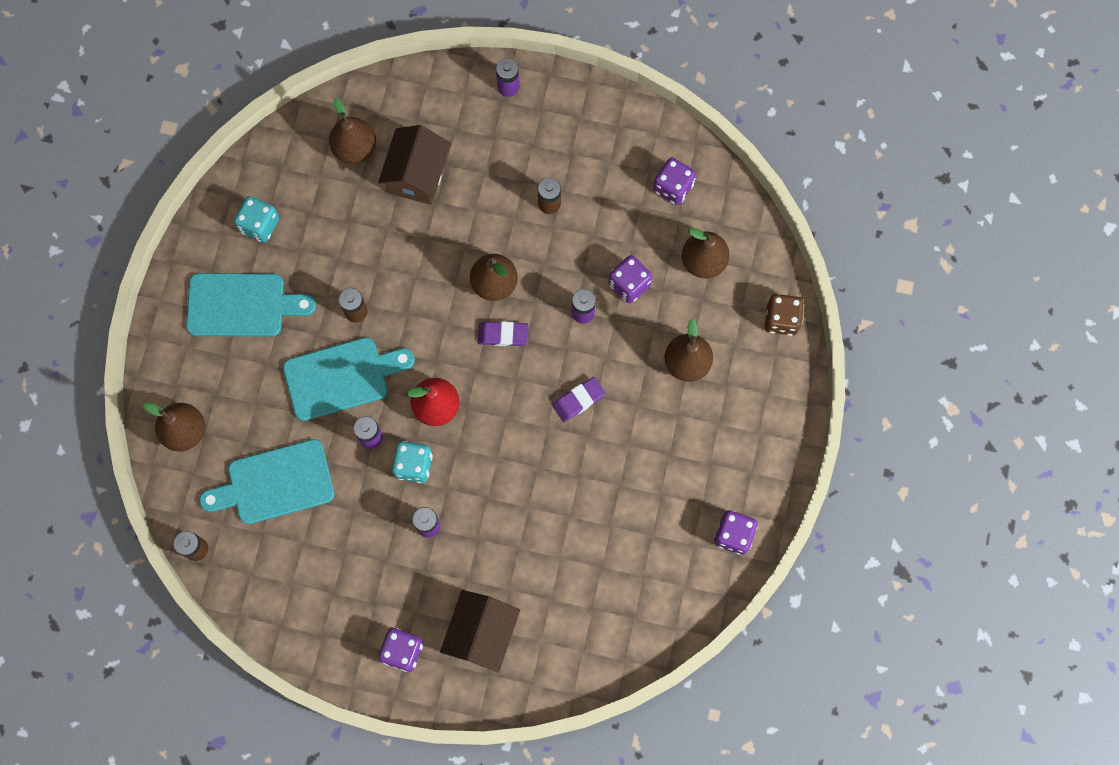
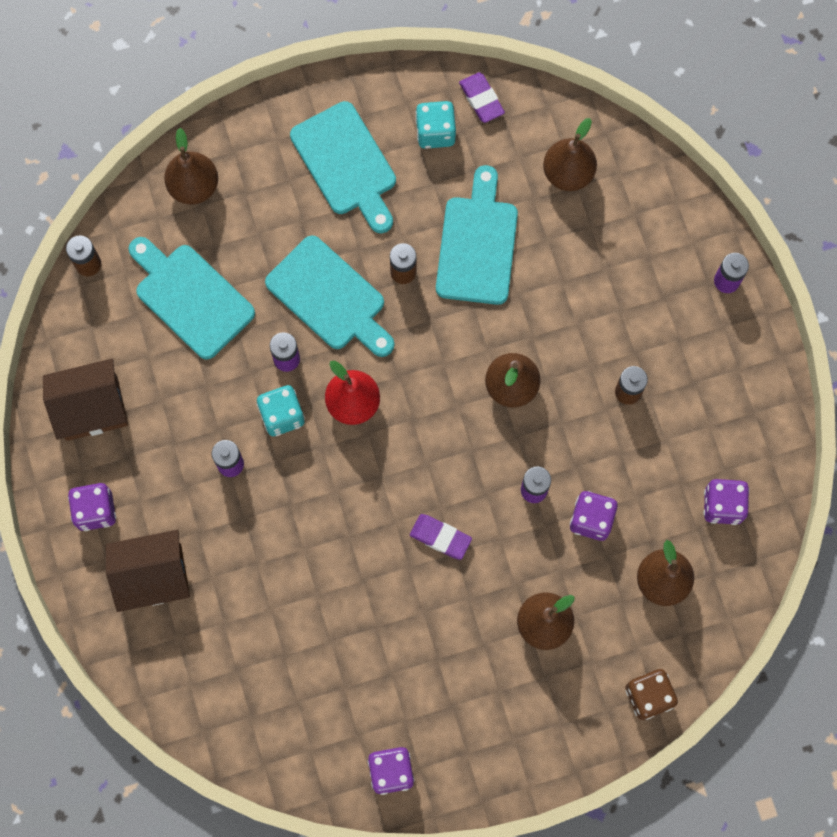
camera: 60 degrees right, 0 degrees up
(368, 245) = (477, 244): none -> turquoise cutting board
(417, 175) = (578, 248): brown house -> brown house (92, 408)
(503, 335) = (463, 425): purple eraser -> purple eraser (481, 99)

